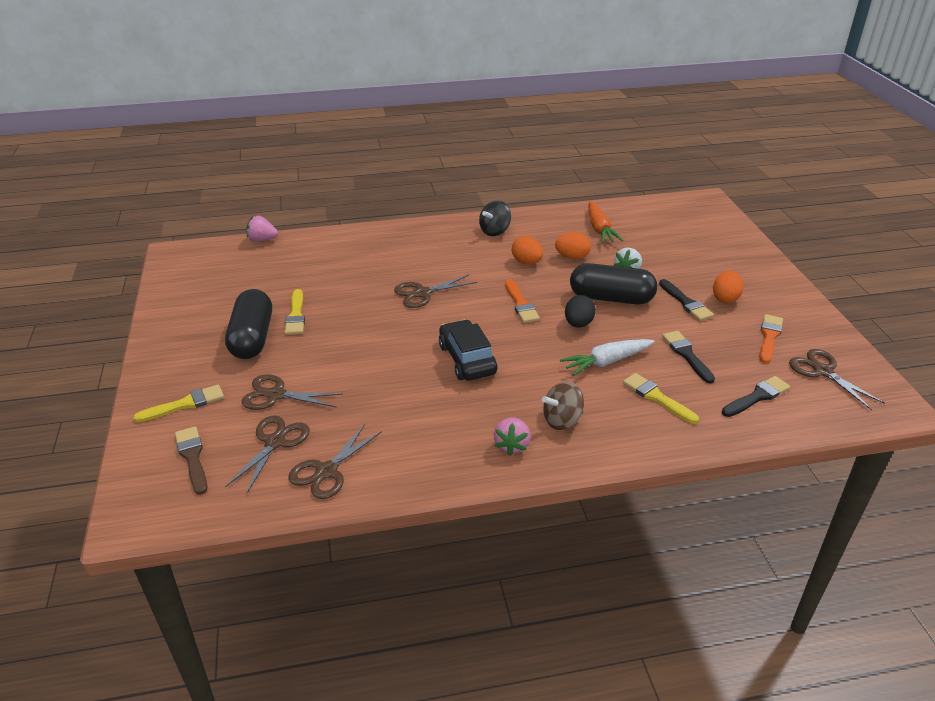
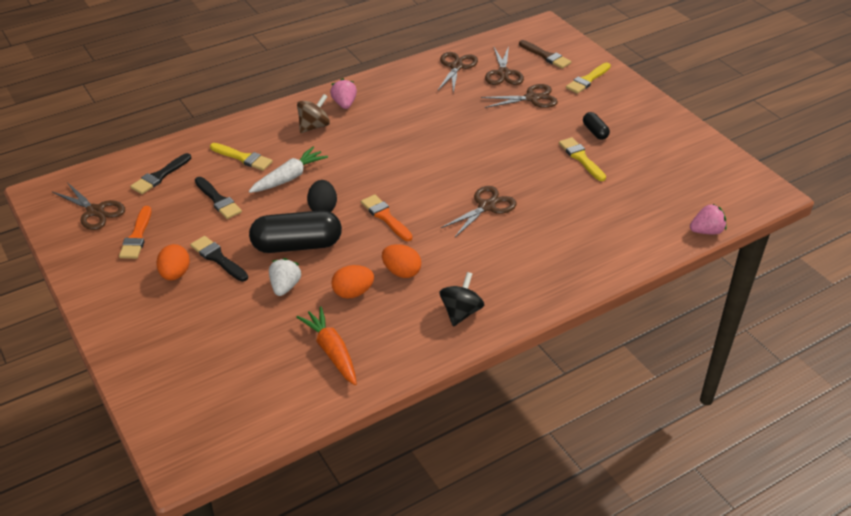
camera: 160 degrees right, 5 degrees up
(252, 338) = (595, 132): black capsule -> black capsule, size x0.47
(467, 359) = (407, 154): black car -> none

